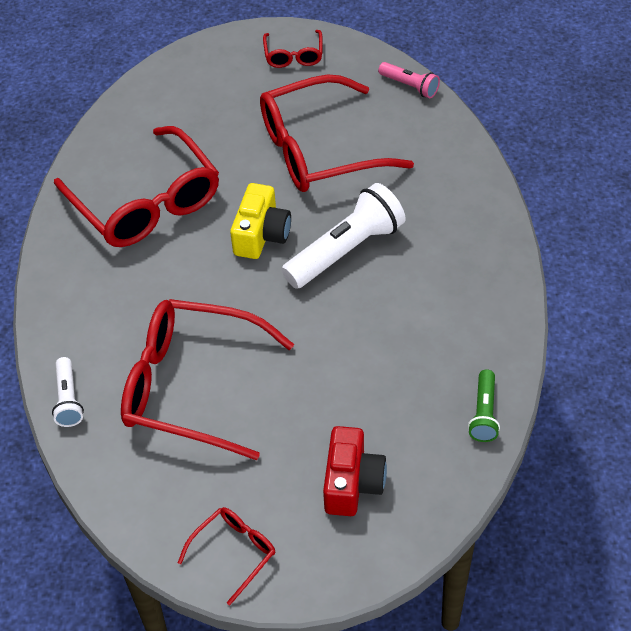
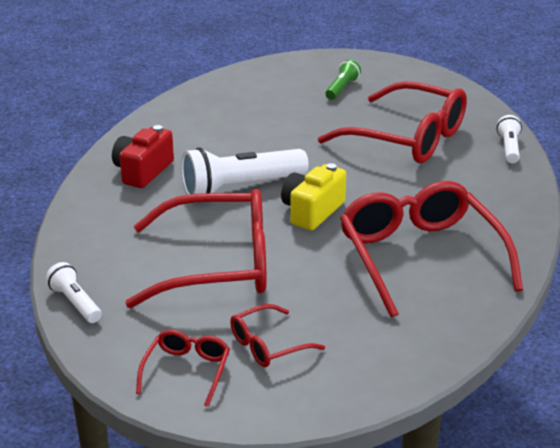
camera: 165 degrees left, 20 degrees down
(234, 553) = (399, 73): red glasses -> red glasses (268, 345)
(352, 483) = (309, 84): red camera -> red camera (143, 171)
(410, 86) = (75, 303): pink flashlight -> white flashlight
(484, 413) = (200, 94): green flashlight -> green flashlight (342, 88)

